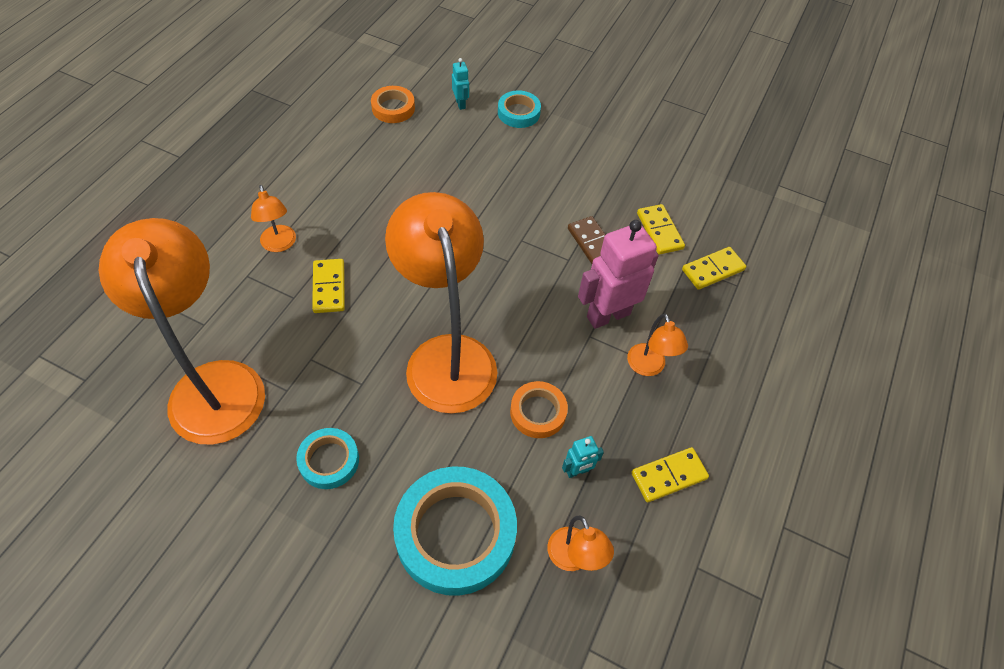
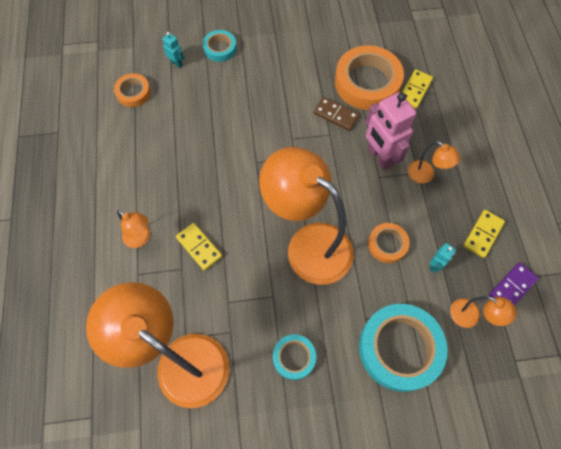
camera: 30 degrees left, 10 degrees up
(608, 315) = (379, 157): pink robot -> pink robot turned 60 degrees counterclockwise
(657, 561) = (512, 287): none -> purple domino
(659, 231) = (367, 82): yellow domino -> orange tape

